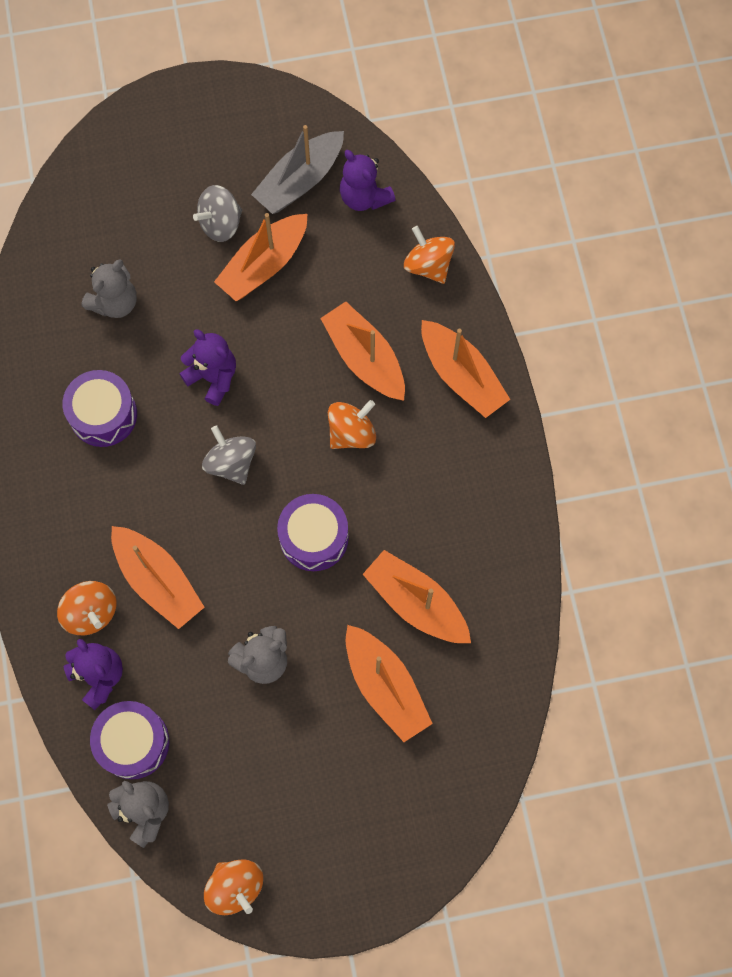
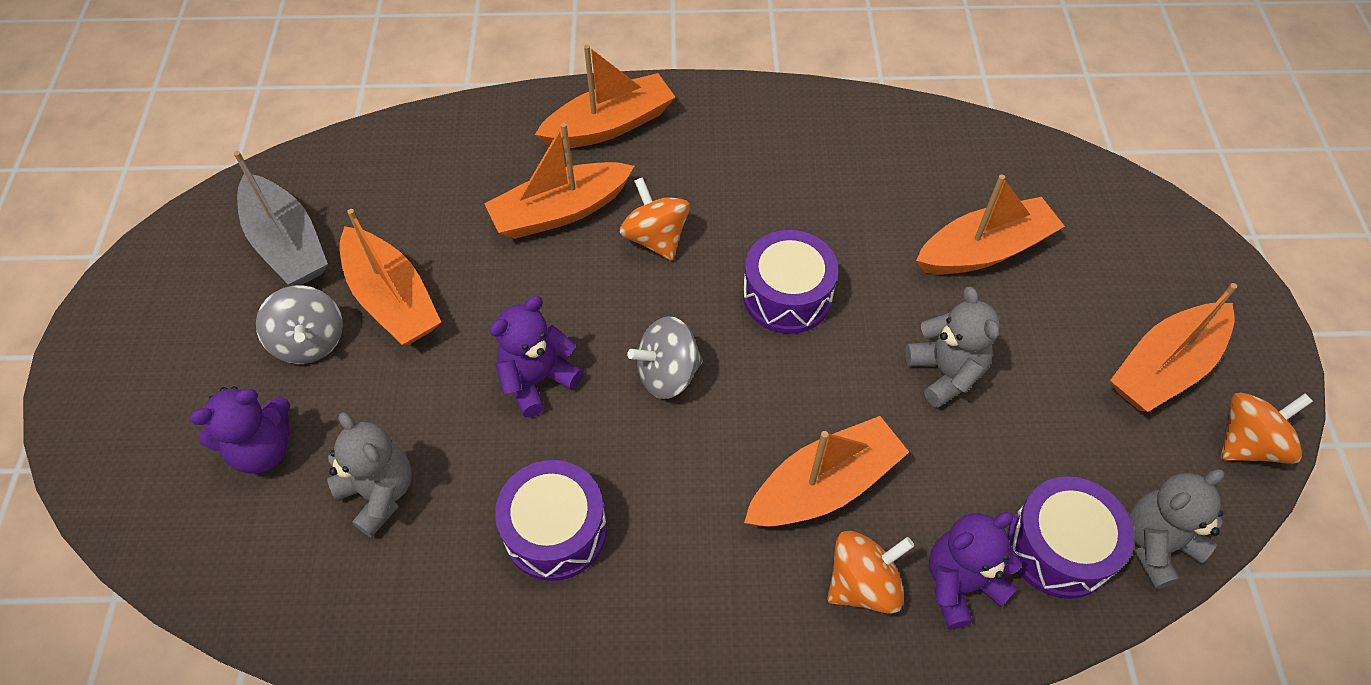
camera: 80 degrees left, 15 degrees down
(364, 197) = (341, 181): purple teddy bear -> purple teddy bear (263, 449)
(416, 603) = (883, 206): orange boat -> orange boat (1164, 368)
(428, 265) = (458, 134): orange spinning top -> none

